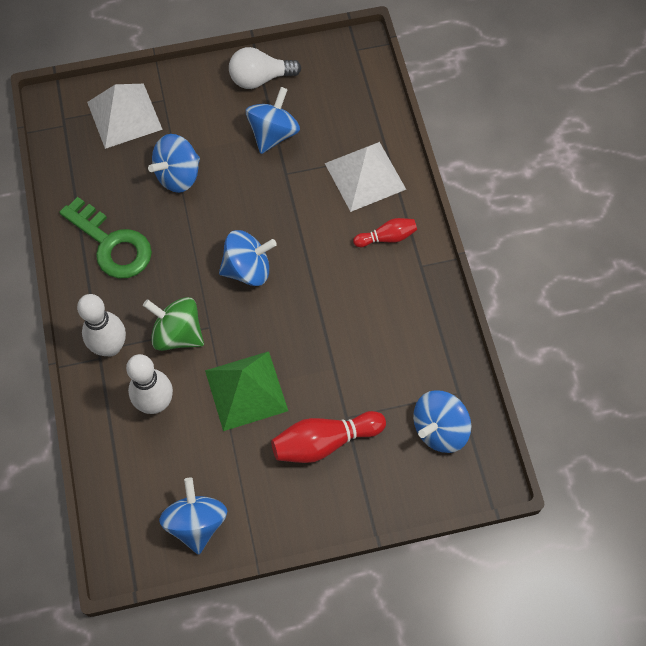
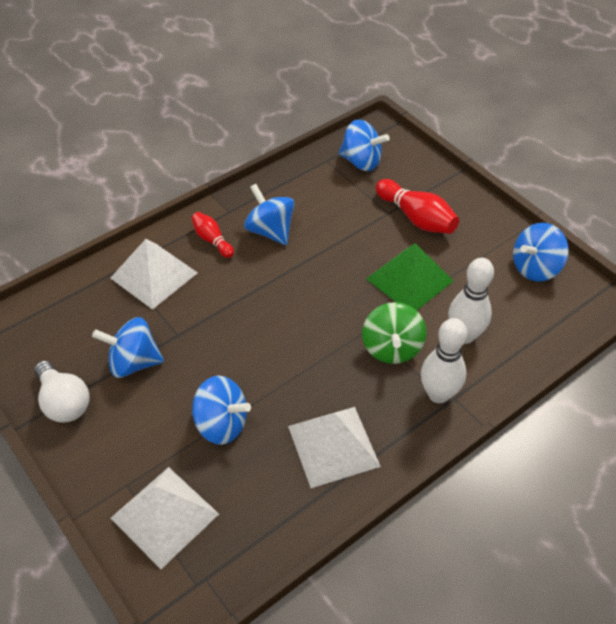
camera: 115 degrees left, 15 degrees down
(112, 244) = (333, 446): green key -> white pyramid
(248, 269) = (297, 323): blue spinning top -> blue spinning top (270, 231)

